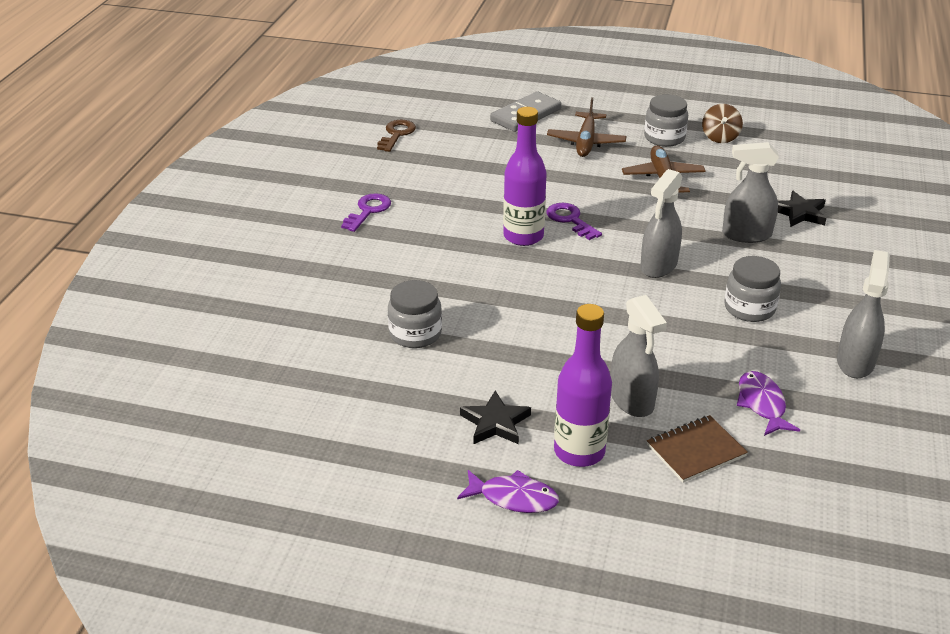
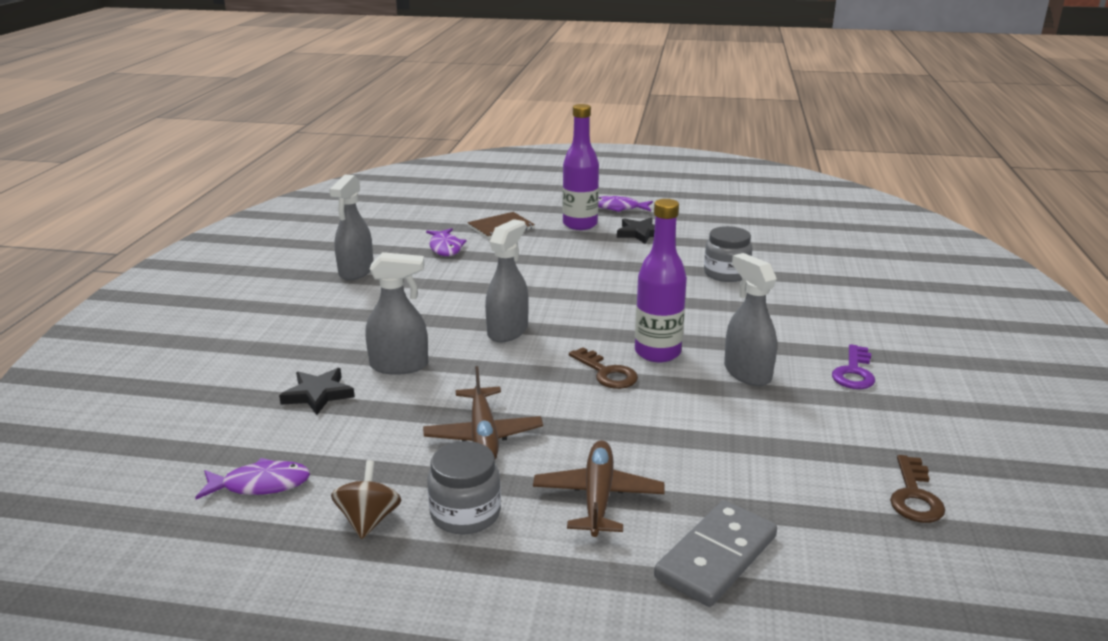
camera: 175 degrees right, 10 degrees down
(570, 220) = (606, 373): purple key -> brown key
(632, 400) = (543, 246): grey spray bottle -> grey spray bottle (747, 373)
(749, 308) = (428, 301): grey jar -> none
(797, 157) = (260, 484): none -> purple fish

